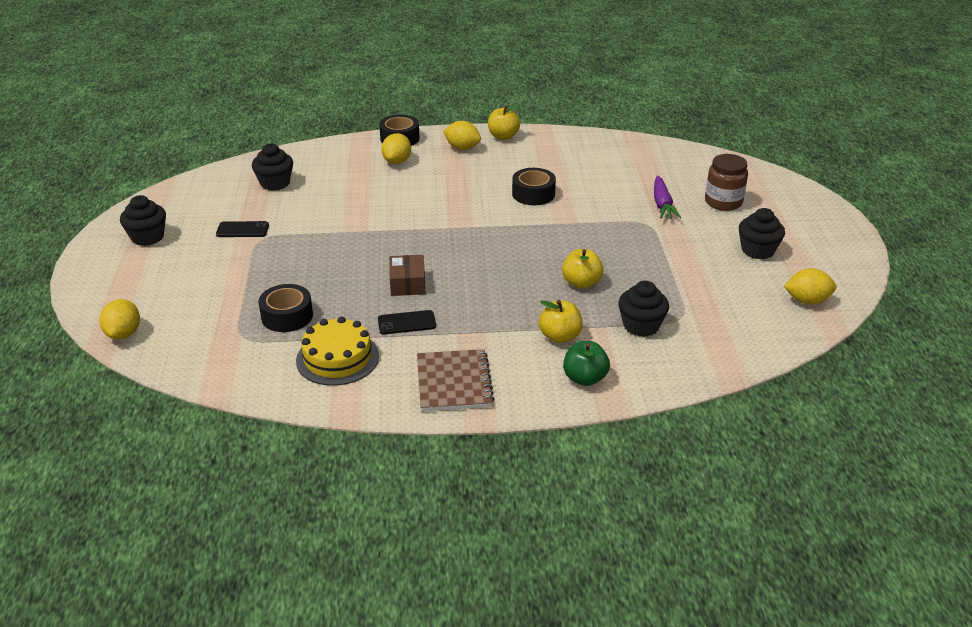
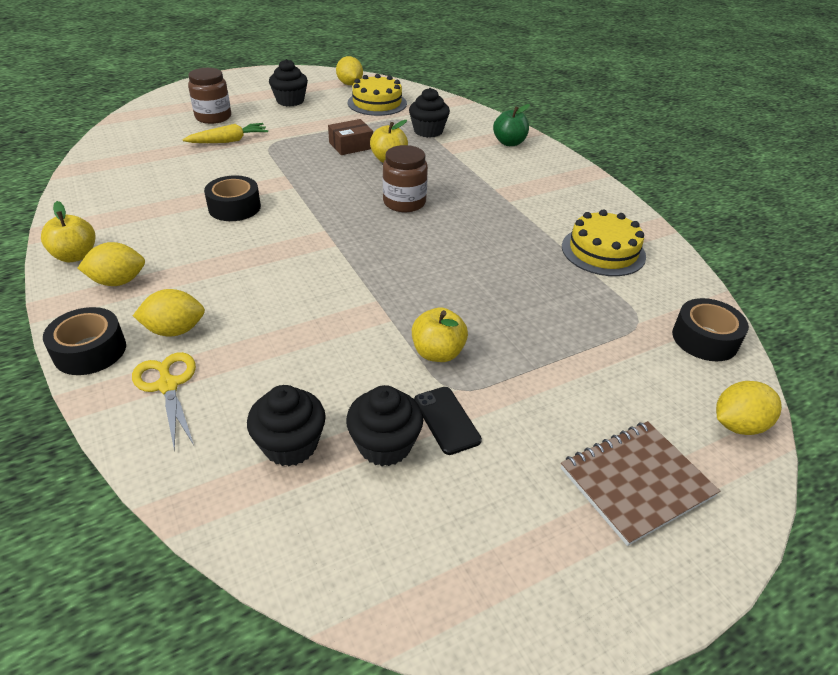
camera: 115 degrees left, 5 degrees up
(147, 237) = (543, 537): black cupcake -> black cupcake (384, 445)
(287, 316) = (579, 303): black tape -> black tape (704, 339)
(351, 156) = (168, 385): none -> yellow scissors
(406, 323) = (519, 228): black phone -> none
(407, 283) = (459, 244): brown box -> brown box (351, 145)
(454, 382) = (569, 189): brown notebook -> brown notebook (636, 482)
(462, 148) = (118, 281): yellow lemon -> yellow lemon turned 75 degrees clockwise
(492, 272) = (404, 202): none -> brown jar
(560, 336) = (470, 158): yellow apple -> yellow apple (438, 353)
(662, 204) = (229, 141): purple carrot -> yellow carrot
(737, 308) = (377, 103): none -> yellow cake

